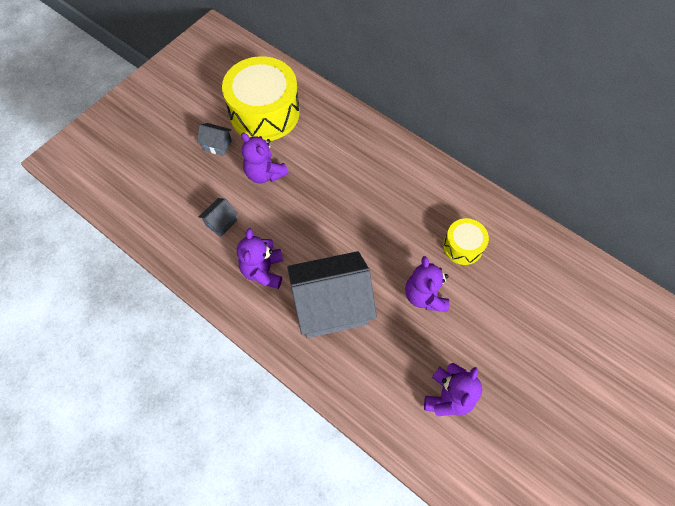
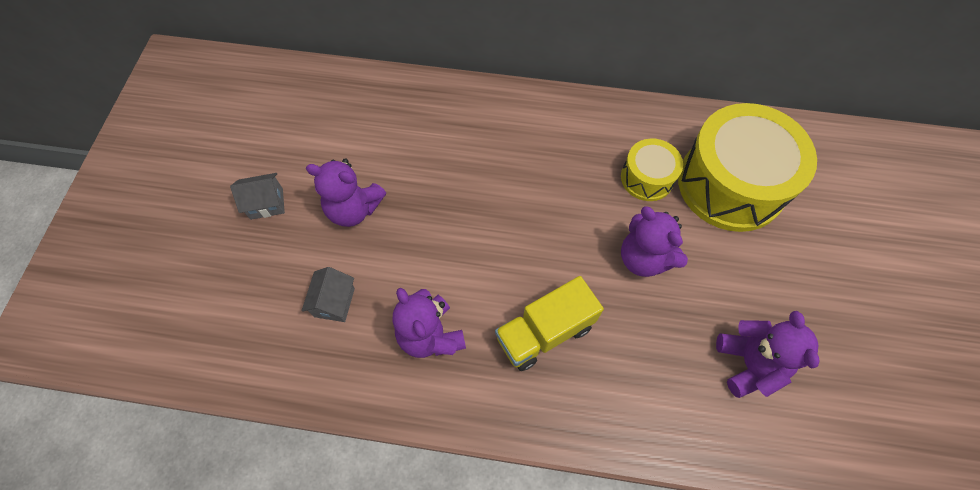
camera: 30 degrees left, 0 degrees up
(264, 113) = (306, 133): yellow drum -> yellow drum (730, 184)
(331, 306) = (544, 332): grey house -> yellow truck

